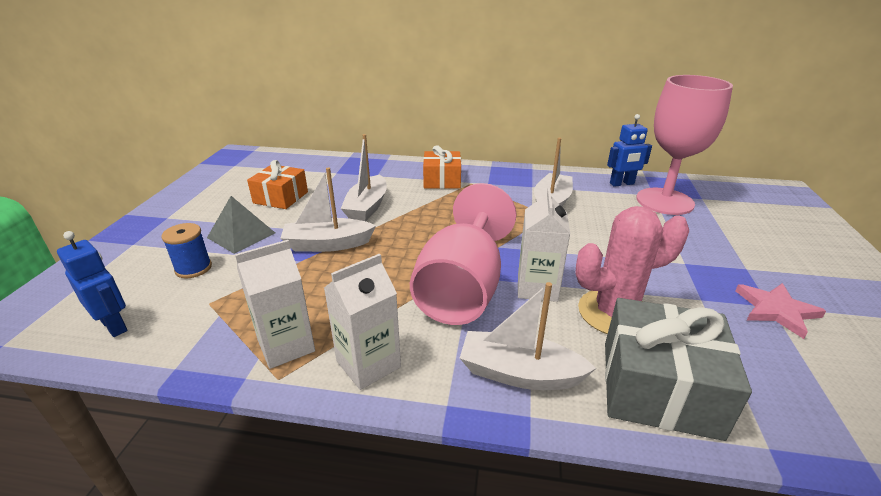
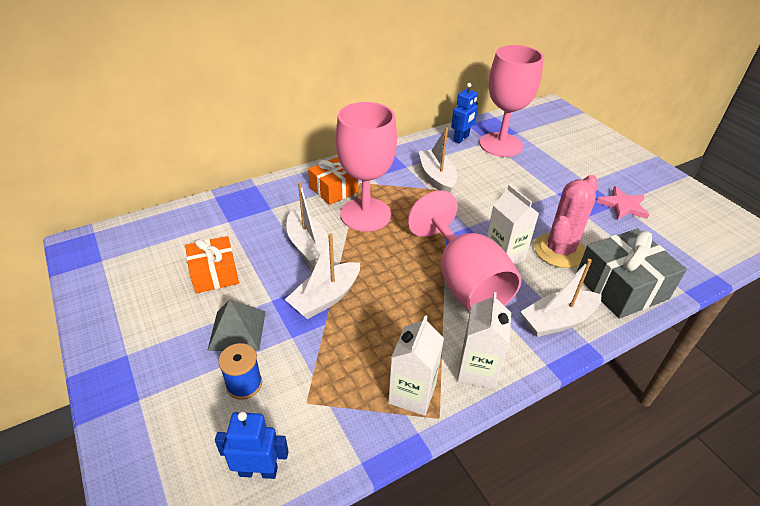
camera: 40 degrees left, 10 degrees up
(444, 205) = (365, 214): none -> pink goblet

